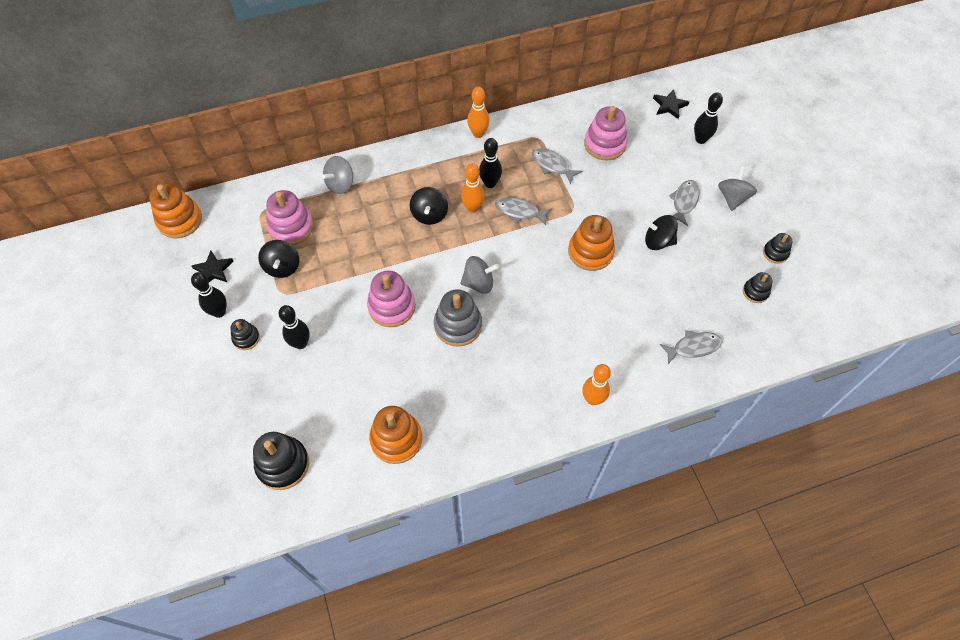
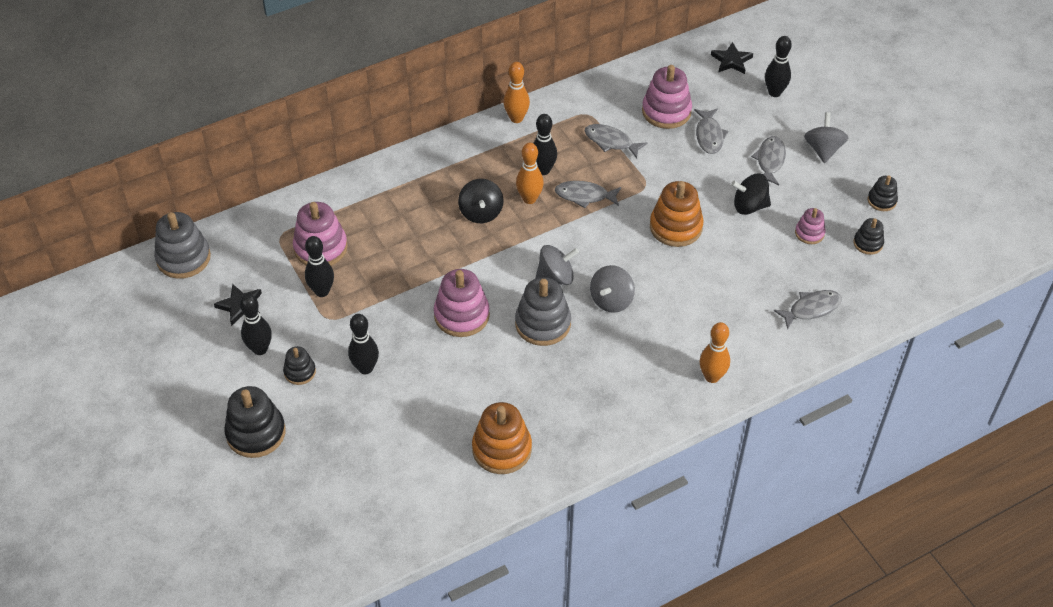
camera: 10 degrees left, 10 degrees down
(180, 220) = (183, 258): orange stacking toy -> grey stacking toy
(282, 267) = (322, 291): black spinning top -> black bowling pin
(283, 464) = (379, 494): black stacking toy -> black stacking toy (256, 433)
(340, 184) = (367, 194): grey spinning top -> grey spinning top (611, 300)
(636, 171) = (709, 136): none -> grey fish
(705, 274) = (809, 233): none -> pink stacking toy

